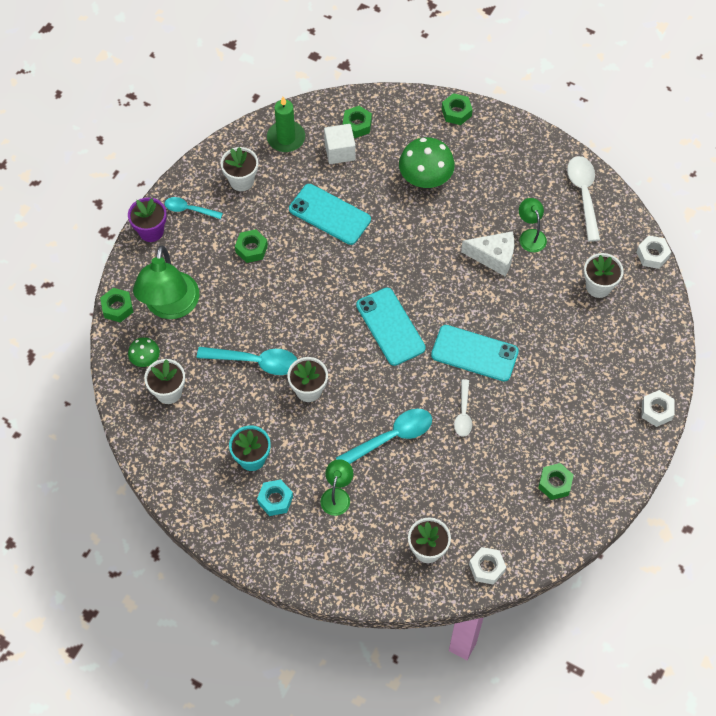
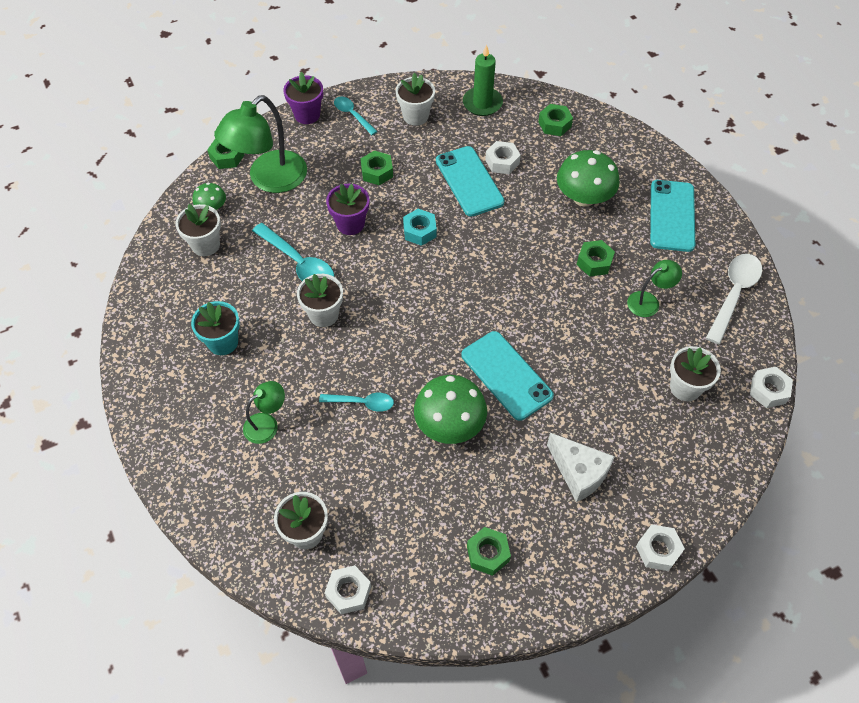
camera: 35 degrees right, 5 degrees down
(267, 305) = (350, 224): none -> purple flower pot
(275, 500) = (210, 391): turquoise nut -> turquoise nut (419, 231)
(340, 151) = (521, 137): white cube -> none
(342, 182) = (502, 162): none -> white nut
(390, 326) = (445, 304): turquoise phone -> turquoise phone (672, 216)
(391, 437) = (362, 403): turquoise spoon -> turquoise spoon, size x0.61
(456, 112) = (657, 160): green nut -> green nut (594, 262)
(463, 413) = (449, 424): white spoon -> green mushroom
(493, 257) = (596, 300): white cheese -> white cheese (579, 473)
(530, 235) = (649, 301): green lamp -> green lamp turned 45 degrees clockwise

